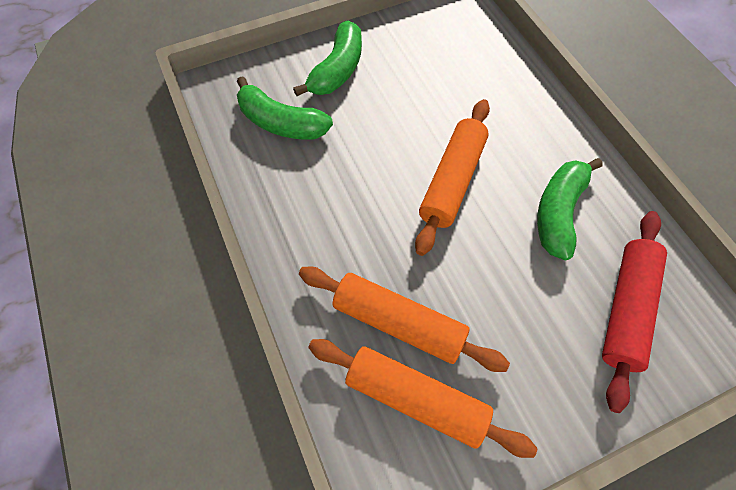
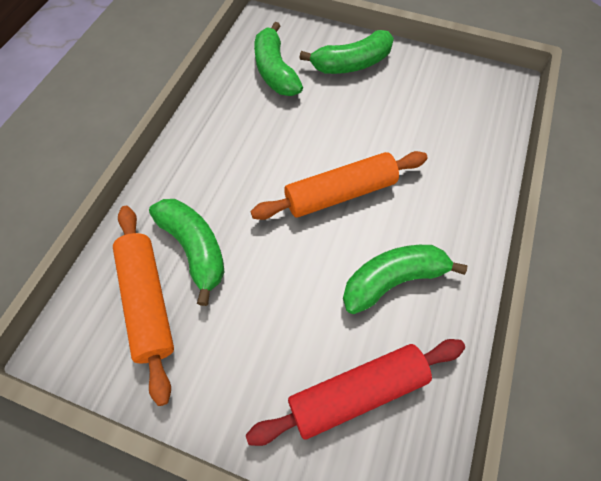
camera: 45 degrees right, 0 degrees up
(398, 323) = (194, 248): orange rolling pin -> green banana

